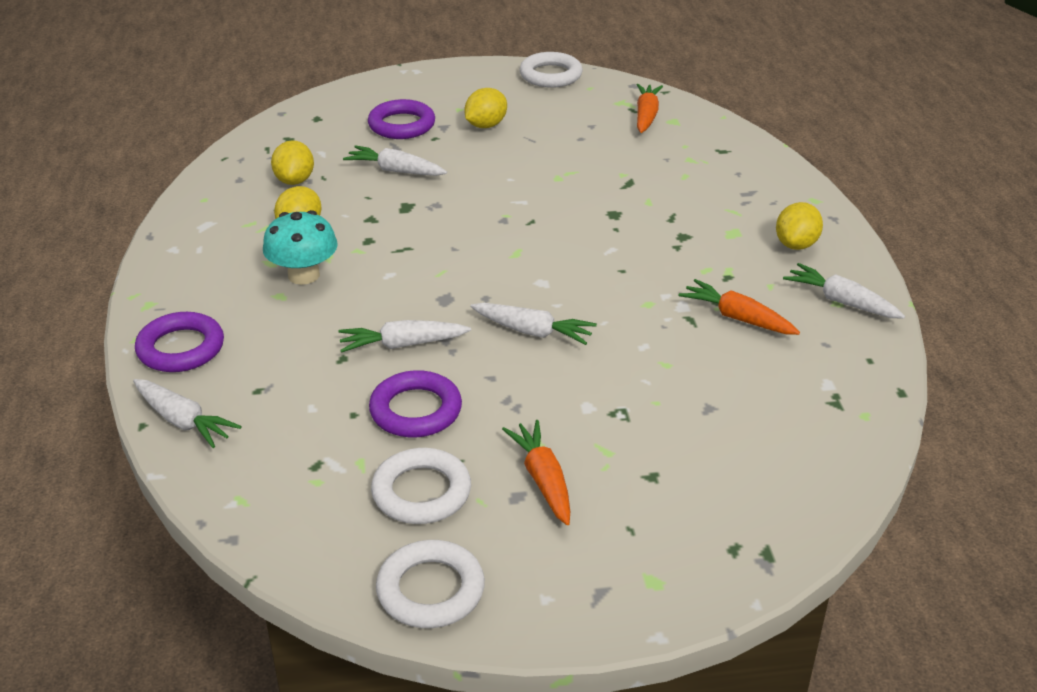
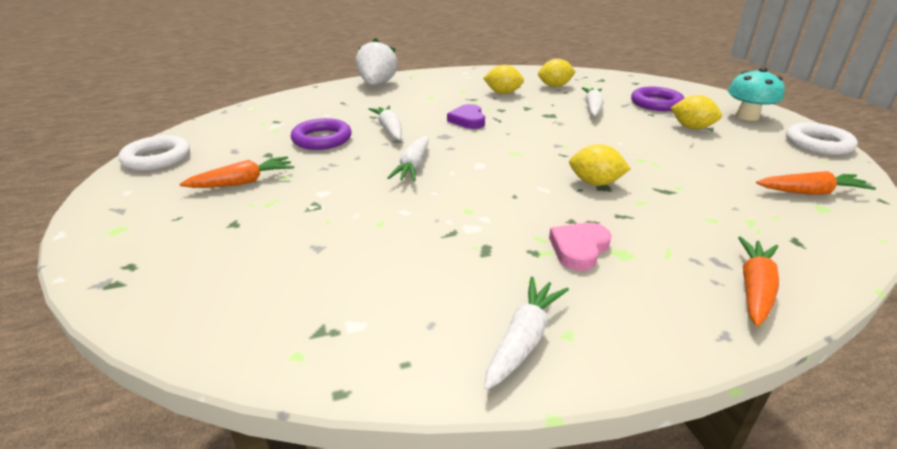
camera: 80 degrees right, 5 degrees down
(181, 348) = (377, 84): purple ring -> white strawberry
(183, 421) = (317, 92): white carrot -> none
(303, 275) = (454, 99): turquoise mushroom -> turquoise mushroom (747, 116)
(396, 273) = (468, 120): none -> purple heart
(421, 492) = (243, 148): white ring -> none
(725, 252) = (579, 249): none -> pink heart
(737, 318) = (462, 260): orange carrot -> orange carrot (754, 288)
(796, 245) = (631, 300): yellow lemon -> yellow lemon (595, 183)

